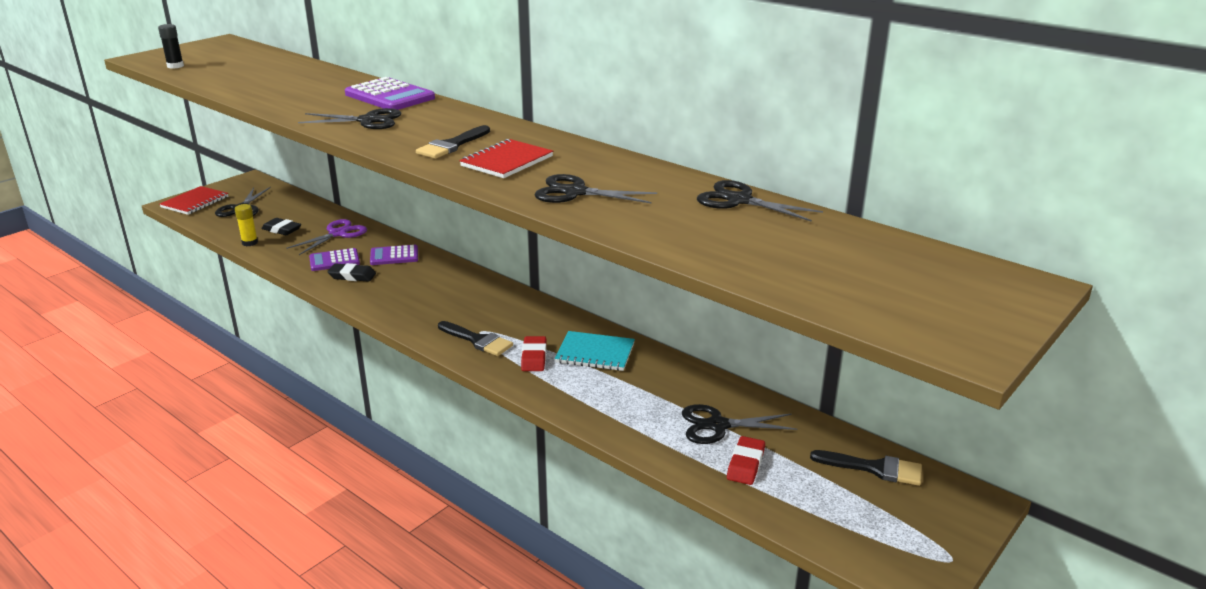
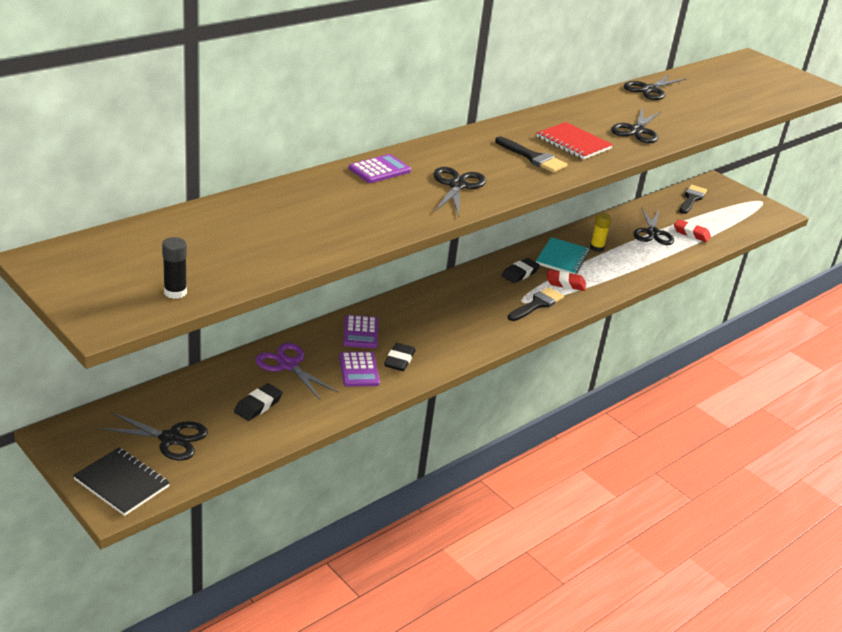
camera: 85 degrees left, 5 degrees up
(195, 202) = (122, 483): red notebook -> black notebook
(250, 243) = (287, 429): yellow glue stick -> yellow glue stick (597, 248)
(390, 96) = (379, 170): purple calculator -> purple calculator, size x0.63
(542, 327) = (520, 273): none -> black eraser

